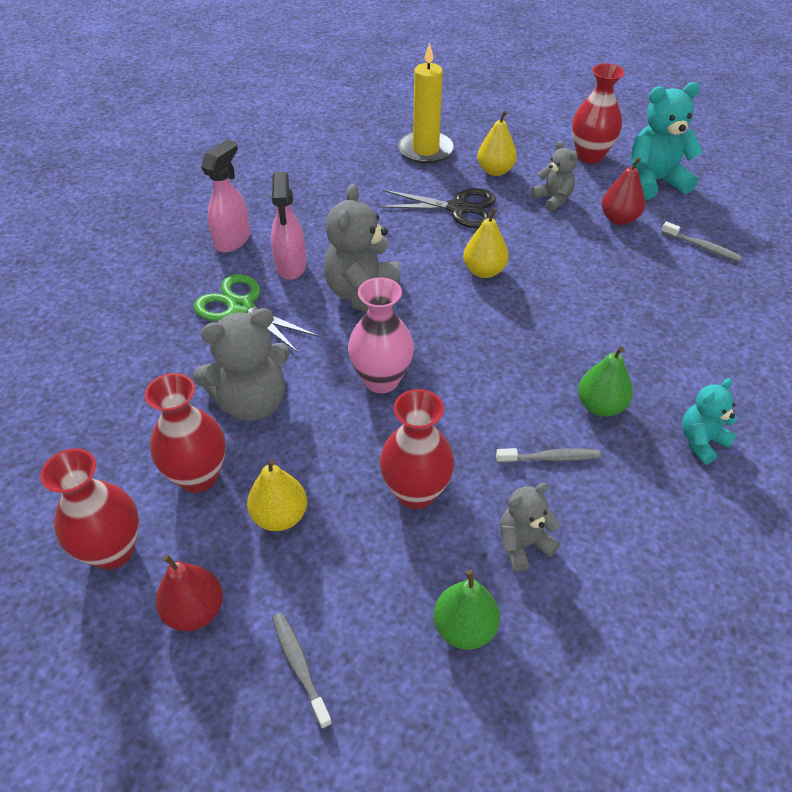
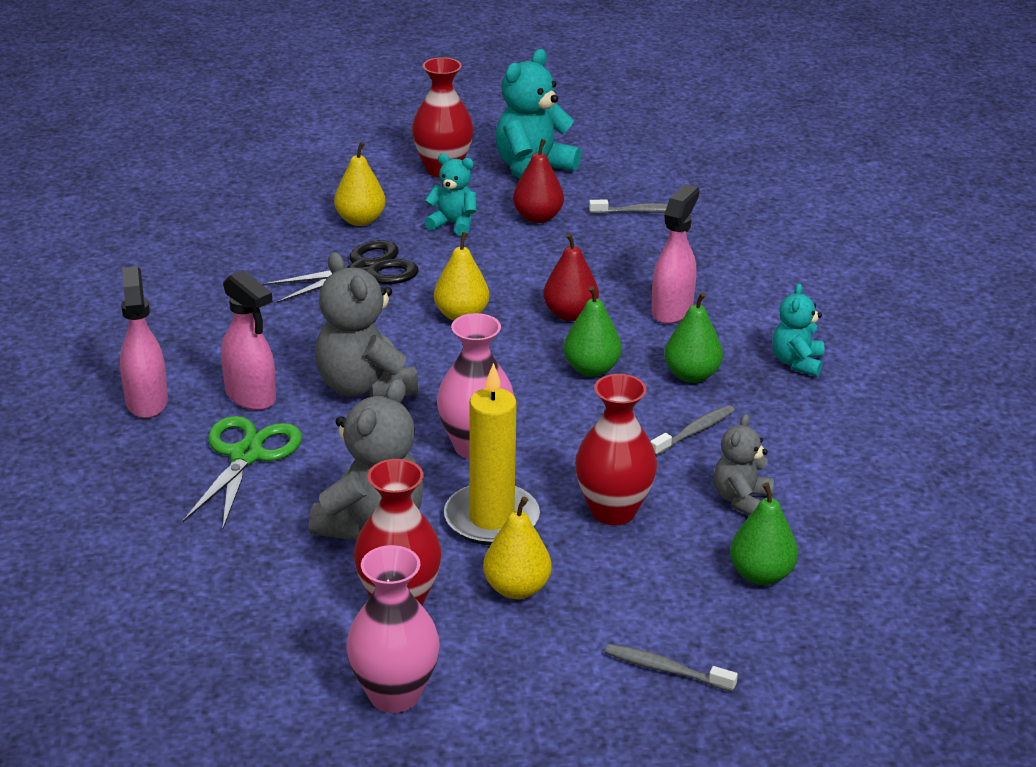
camera: 40 degrees left, 15 degrees down
(113, 550) = (394, 694): red vase -> pink vase
(195, 610) = (530, 688): red pear -> red pear (570, 314)
(241, 307) = (246, 455): green scissors -> green scissors turned 105 degrees clockwise
(425, 150) = (257, 229): yellow candle -> yellow candle (491, 519)
(529, 360) = (591, 369): none -> green pear
(553, 199) = (453, 224): grey teddy bear -> turquoise teddy bear
(643, 341) = (672, 310): none -> pink spray bottle

